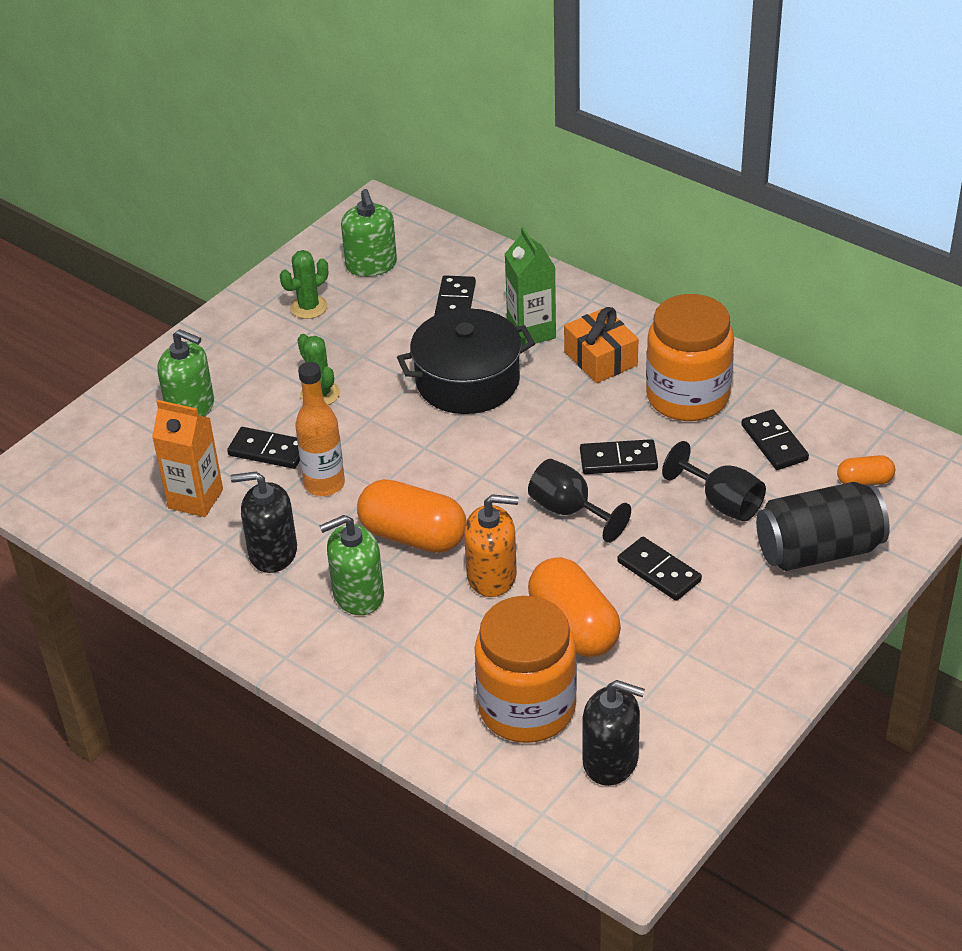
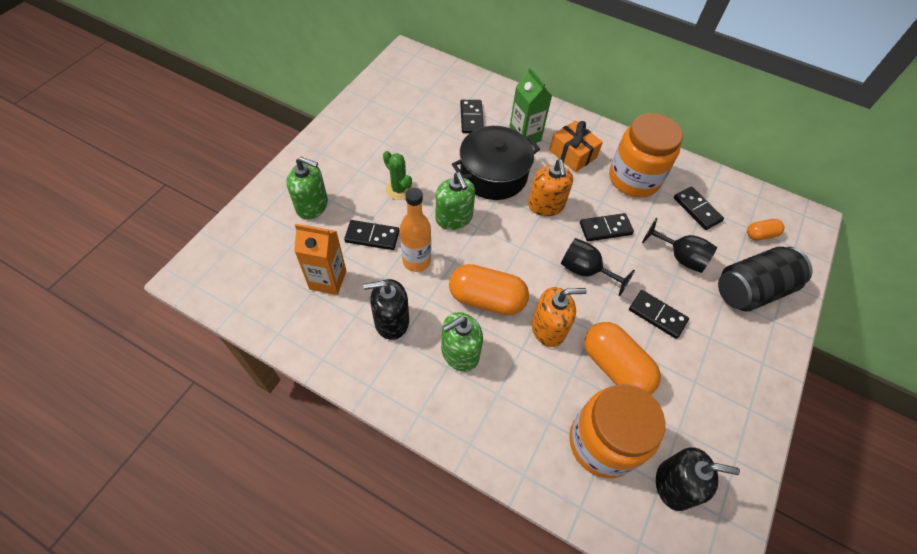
camera: 15 degrees left, 15 degrees up
(308, 307) = (378, 125): green cactus -> none
(371, 265) = (412, 93): green soap dispenser -> green soap dispenser (454, 218)
(536, 425) = (546, 205): none -> orange soap dispenser

